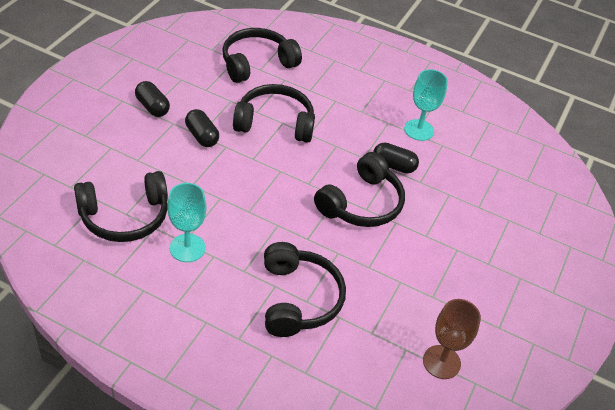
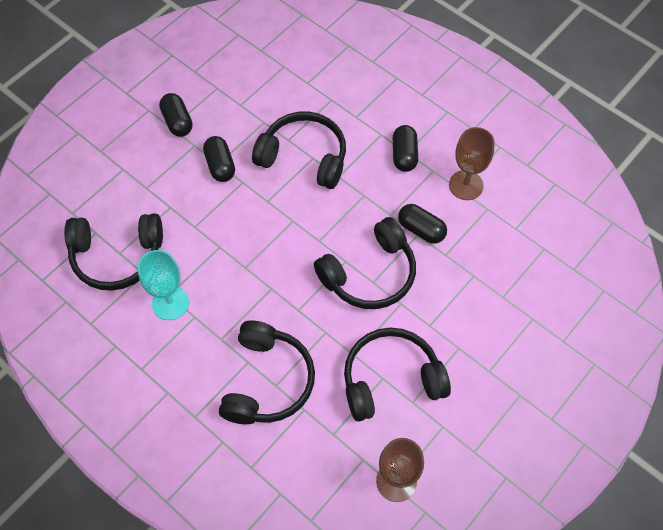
camera: 20 degrees right, 15 degrees up
(257, 63) = (306, 74): black headphones -> black headphones (391, 380)
(360, 113) = (404, 155): none -> black capsule
(419, 130) = (466, 185): turquoise goblet -> brown goblet

